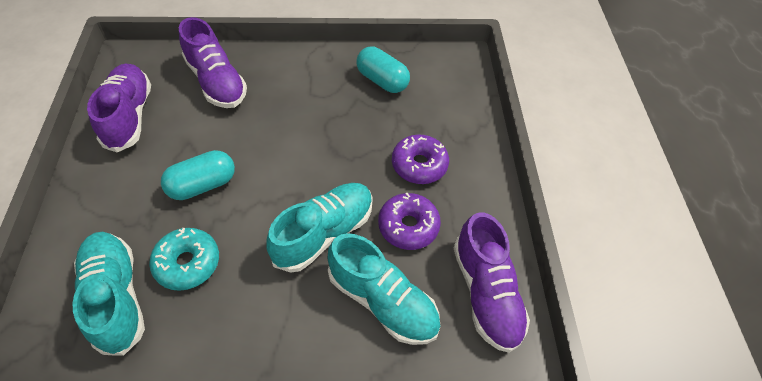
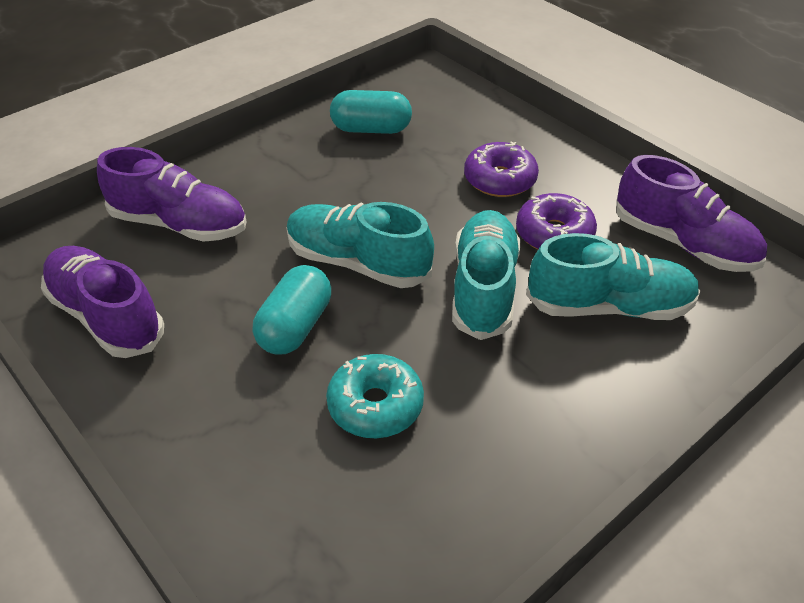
camera: 35 degrees left, 10 degrees down
(116, 297) = (334, 491): turquoise shoe -> turquoise shoe (357, 263)

